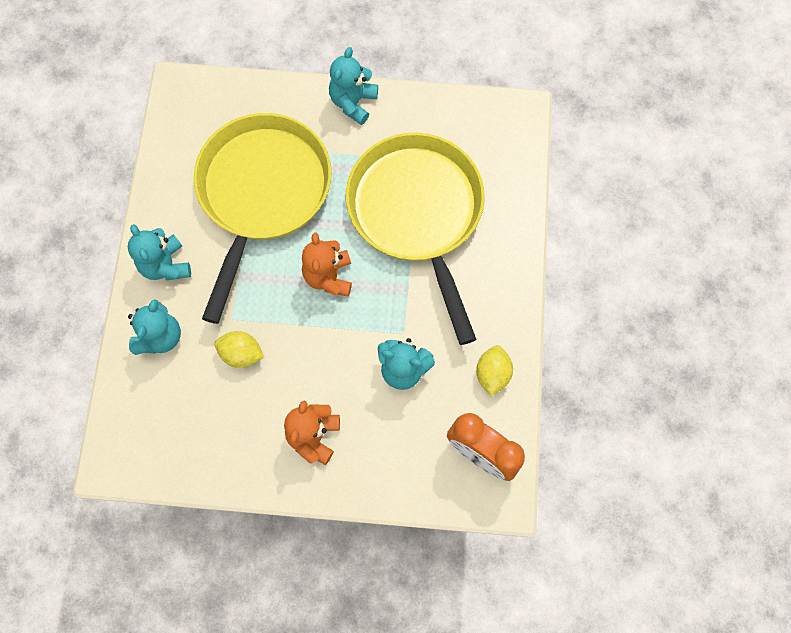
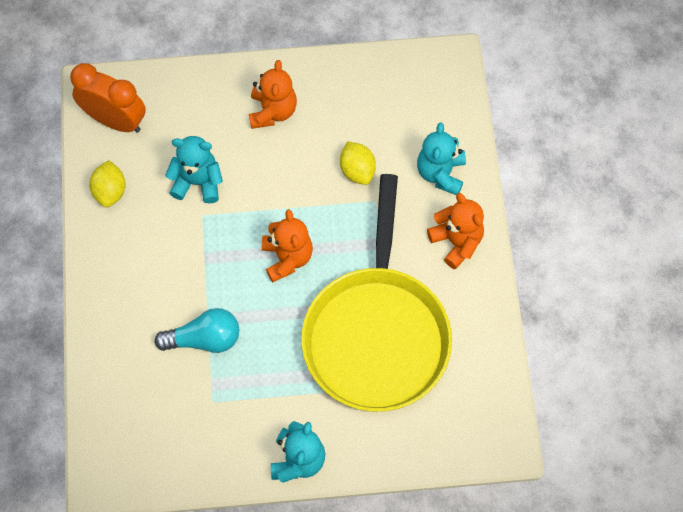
camera: 170 degrees right, 5 degrees down
(166, 265) = (456, 242): turquoise teddy bear -> orange teddy bear
(241, 354) = (357, 170): yellow lemon -> yellow lemon turned 60 degrees clockwise
(418, 214) = (204, 339): yellow pan -> turquoise light bulb

